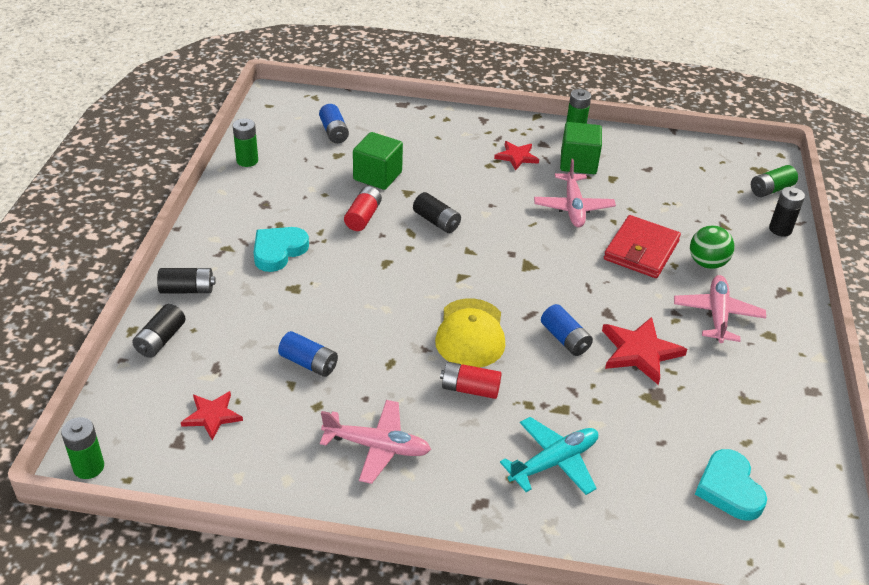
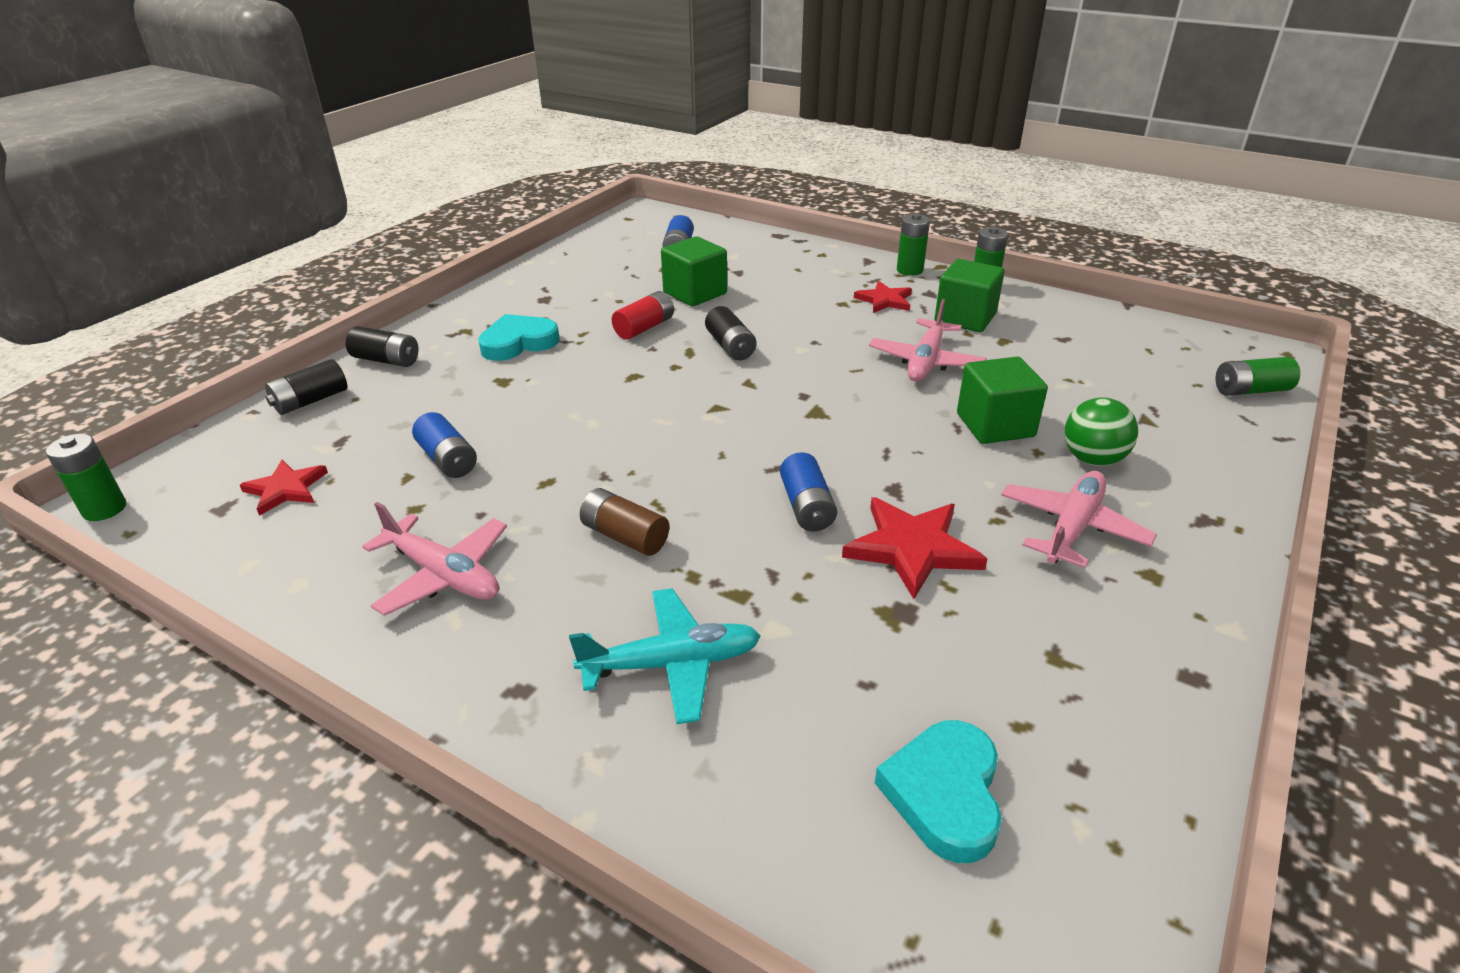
camera: 25 degrees right, 5 degrees down
(247, 161) = (561, 259): green battery -> green battery (909, 270)
(470, 333) = (678, 472): yellow cap -> none
(470, 389) = (625, 536): red battery -> brown battery
(641, 250) = (995, 425): red wallet -> green cube
(780, 229) = (1242, 440): black battery -> none

